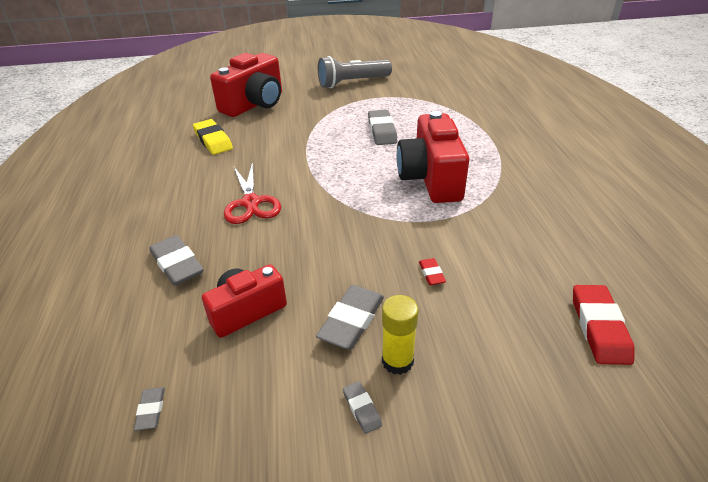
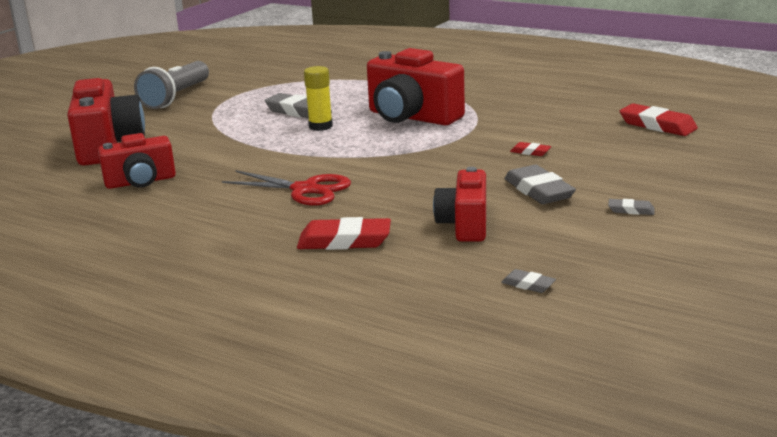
camera: 50 degrees left, 15 degrees down
(177, 264) = (344, 241): grey eraser -> red eraser
(213, 140) = (140, 182): yellow eraser -> red camera
(397, 361) = (602, 187): yellow glue stick -> yellow glue stick (320, 126)

